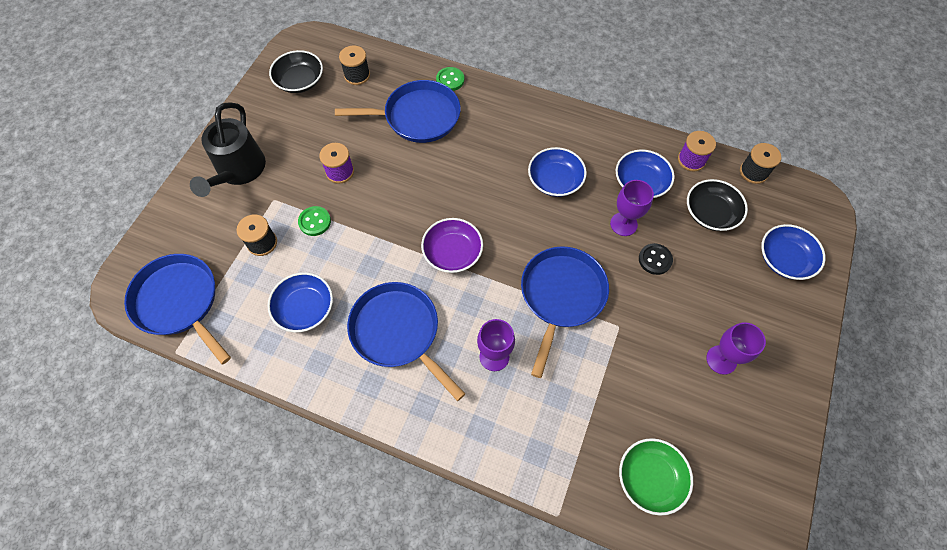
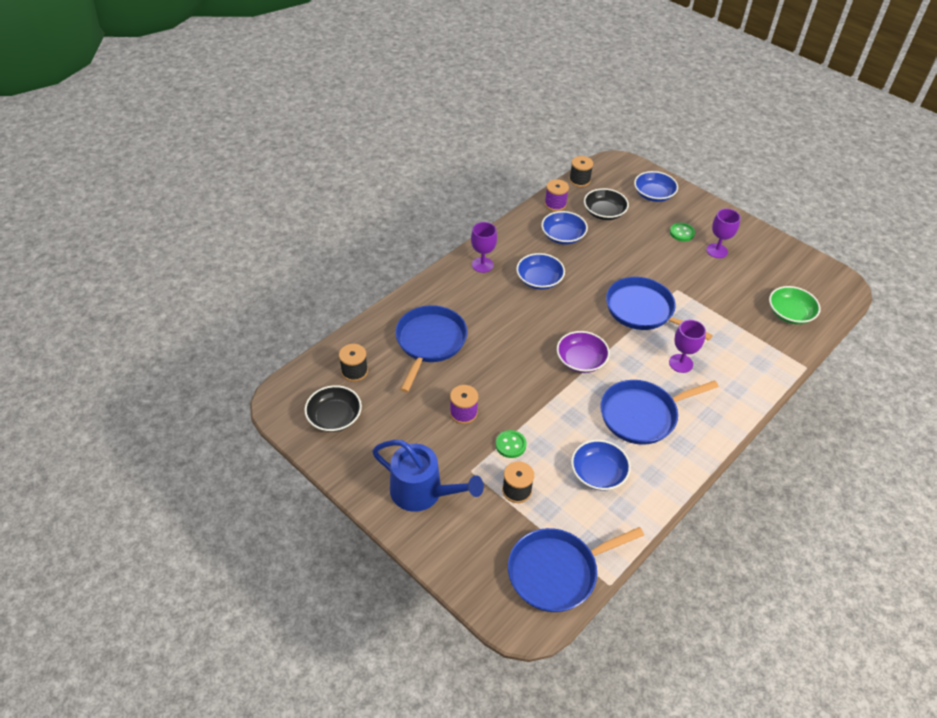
camera: 70 degrees left, 15 degrees down
(238, 171) = (423, 492): black watering can -> blue watering can
(450, 80) = (400, 309): green button -> green button (681, 233)
(623, 224) = (595, 257): purple goblet -> purple goblet (482, 265)
(655, 259) = (631, 253): black button -> none

